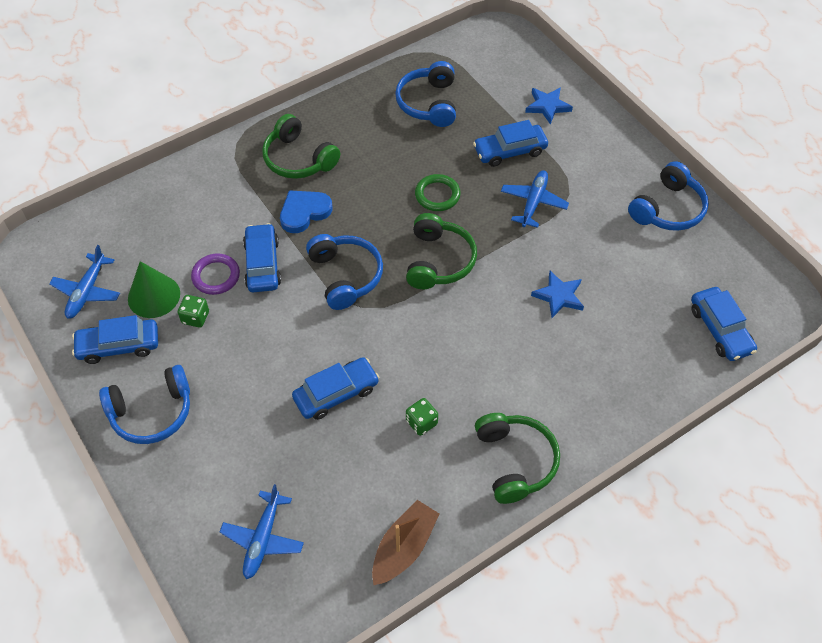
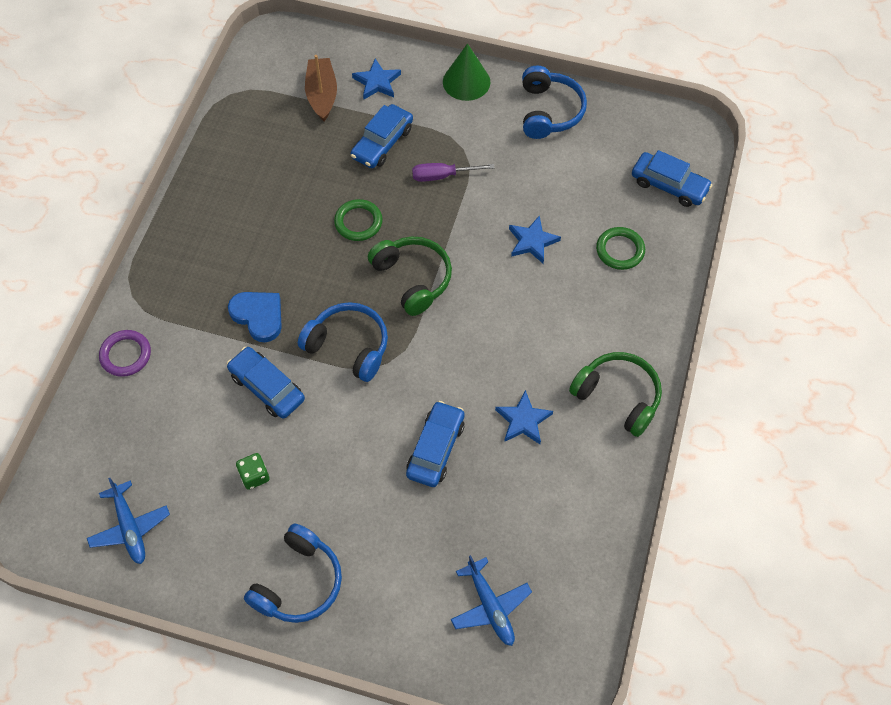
camera: 40 degrees left, 5 degrees up
(119, 345) = (210, 551): blue car -> none
(154, 296) = (197, 485): green cone -> green cone (466, 82)
(216, 276) = (236, 427): purple ring -> purple ring (126, 355)
(298, 159) = (205, 271): green headphones -> none
(304, 212) = (258, 316): blue heart -> blue heart turned 120 degrees clockwise
(404, 547) = (600, 525): brown boat -> brown boat (322, 95)
(421, 422) = (523, 420): green dice -> blue star
(428, 103) = (273, 144): blue headphones -> none
(533, 202) = (442, 176): blue plane -> purple screwdriver
(626, 351) = (620, 250): none -> green ring

